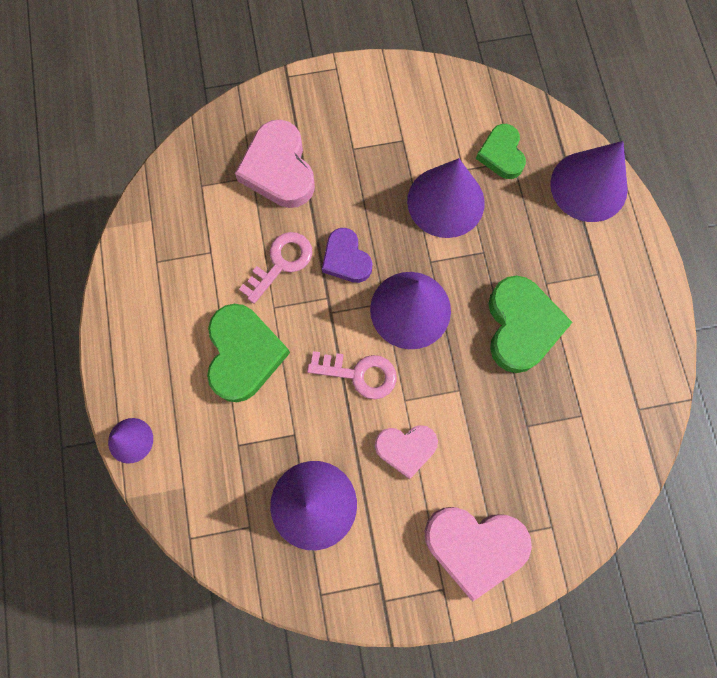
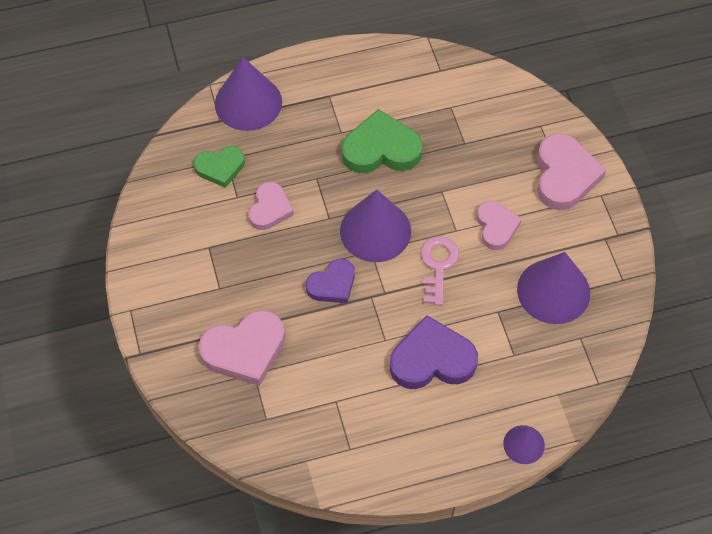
camera: 95 degrees left, 15 degrees down
(244, 354) = (432, 359): green heart -> purple heart
(281, 263) = (341, 338): pink key -> none
(445, 201) = (270, 209): purple cone -> pink heart

